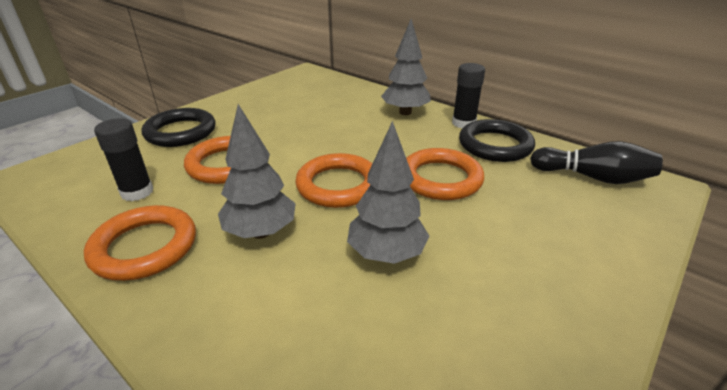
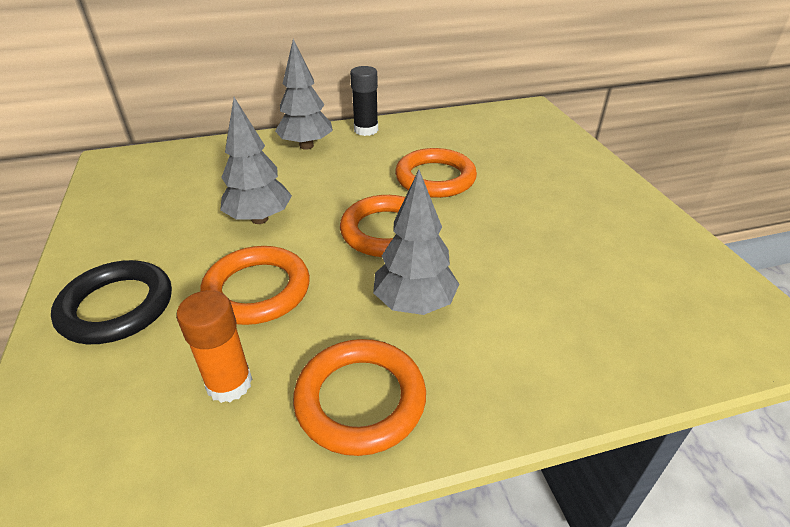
camera: 55 degrees left, 5 degrees up
(137, 192) = (229, 383): black glue stick -> orange glue stick
(386, 254) = (507, 245): grey tree -> grey tree (260, 219)
(495, 145) = (417, 134): black ring -> none
(592, 177) = (499, 123): black bowling pin -> none

